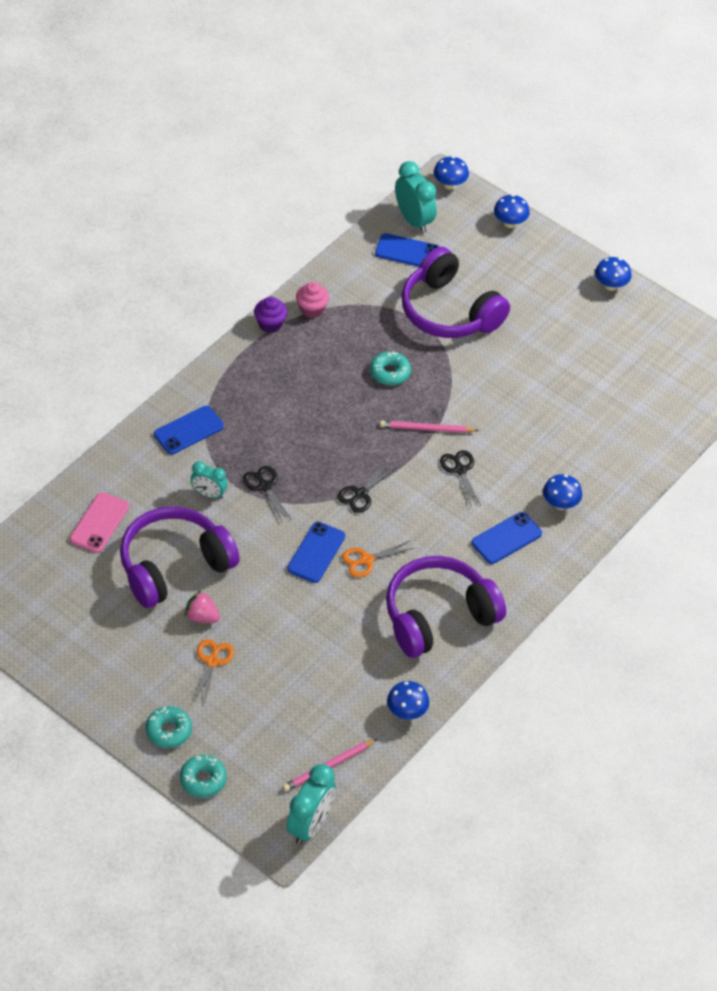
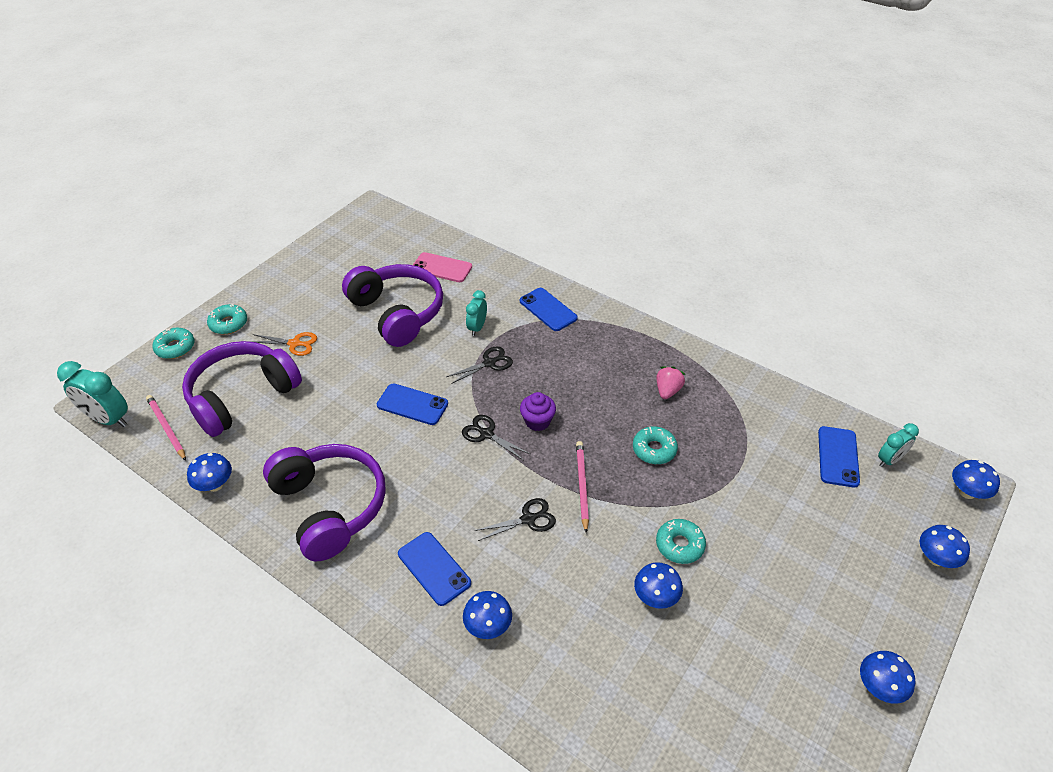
camera: 90 degrees right, 5 degrees down
(202, 617) = (342, 334): pink strawberry -> pink strawberry (667, 390)
(270, 324) = (691, 353): purple cupcake -> purple cupcake (537, 421)
(312, 309) = (721, 382): pink cupcake -> none
(366, 560) = (403, 443): orange scissors -> none
(413, 220) = (889, 460): turquoise clock -> turquoise clock, size x0.61
(449, 311) = (762, 499): purple headphones -> purple headphones (242, 396)
(491, 372) = (679, 545): none -> turquoise donut
(537, 396) = (655, 597): none -> blue mushroom

